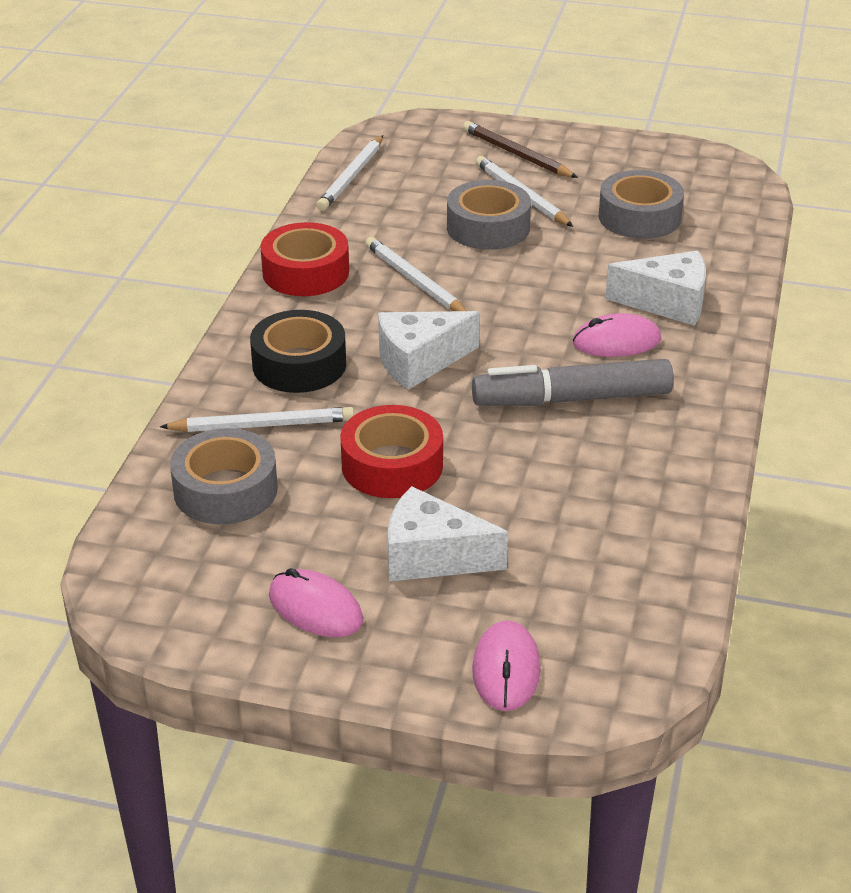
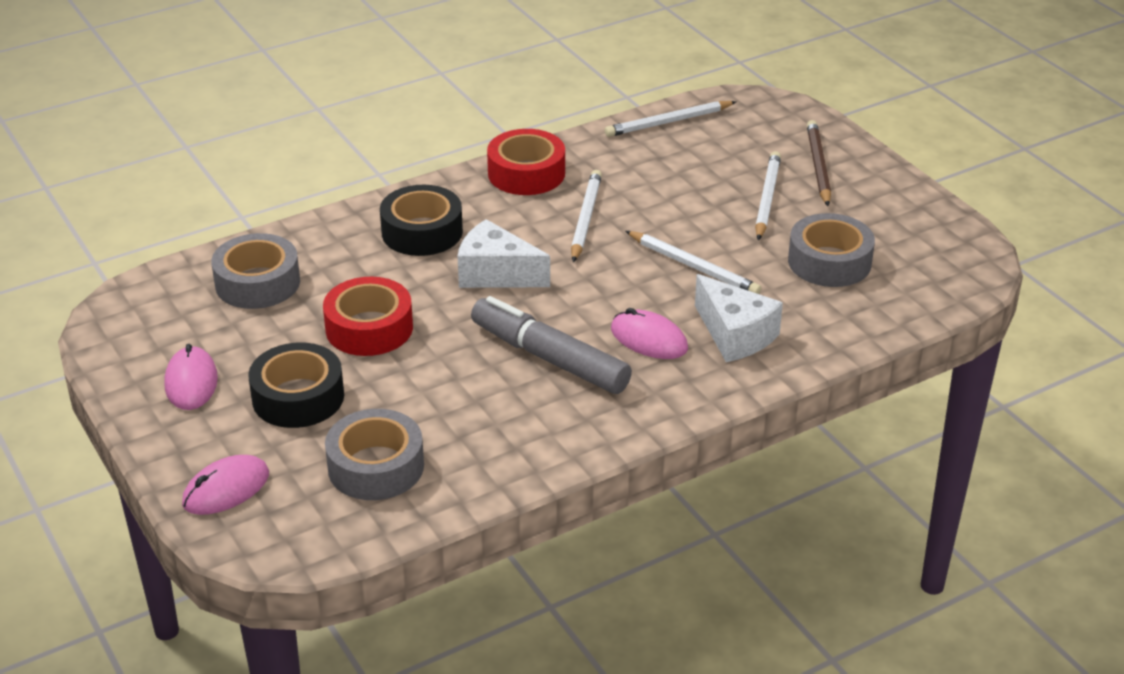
camera: 45 degrees right, 0 degrees up
(262, 425) = (339, 257): white pencil -> white pencil (694, 266)
(432, 557) = (298, 397): white cheese -> black tape
(488, 227) = (701, 208): grey tape -> grey tape (376, 466)

